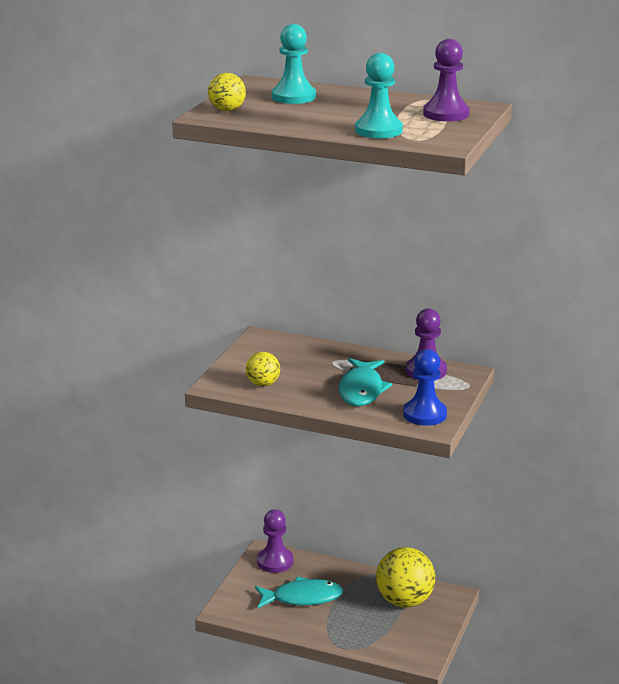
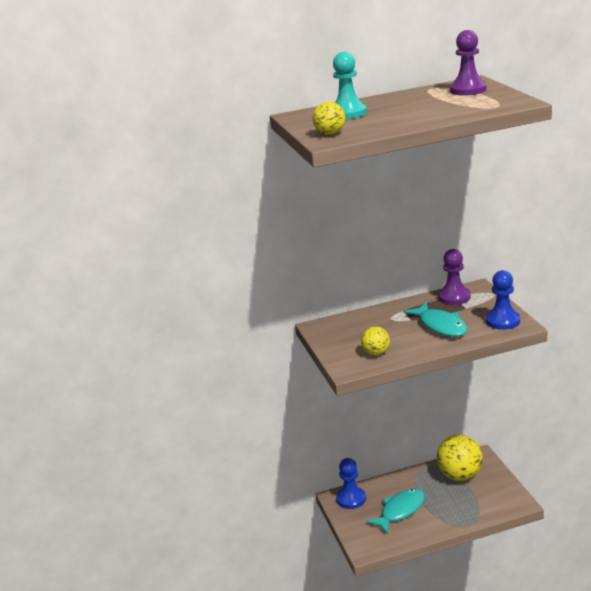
camera: 35 degrees left, 0 degrees up
(275, 561) = (351, 499): purple pawn -> blue pawn
(378, 130) = (460, 110): turquoise pawn -> none

